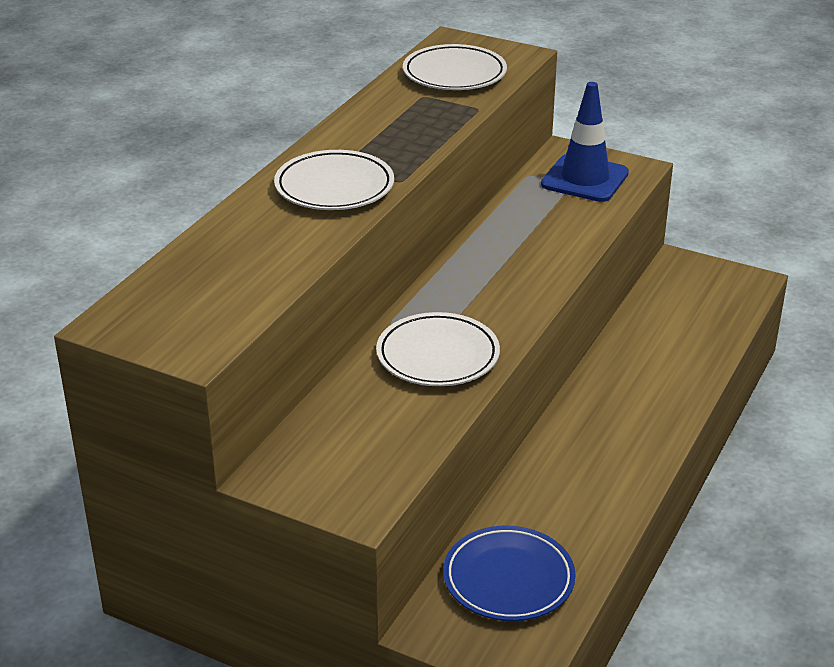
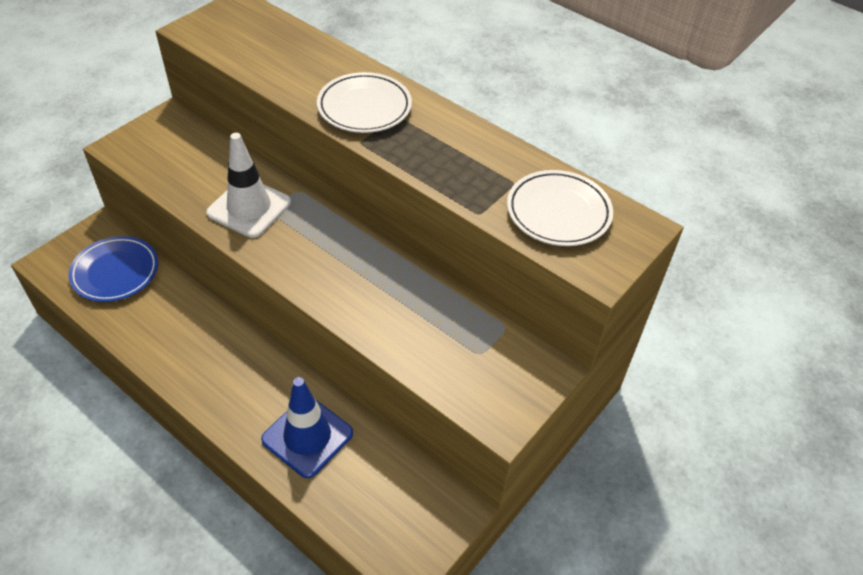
camera: 100 degrees right, 15 degrees up
(438, 356) = (249, 208): white plate -> white traffic cone
(584, 179) = (488, 369): blue traffic cone -> blue traffic cone (307, 436)

